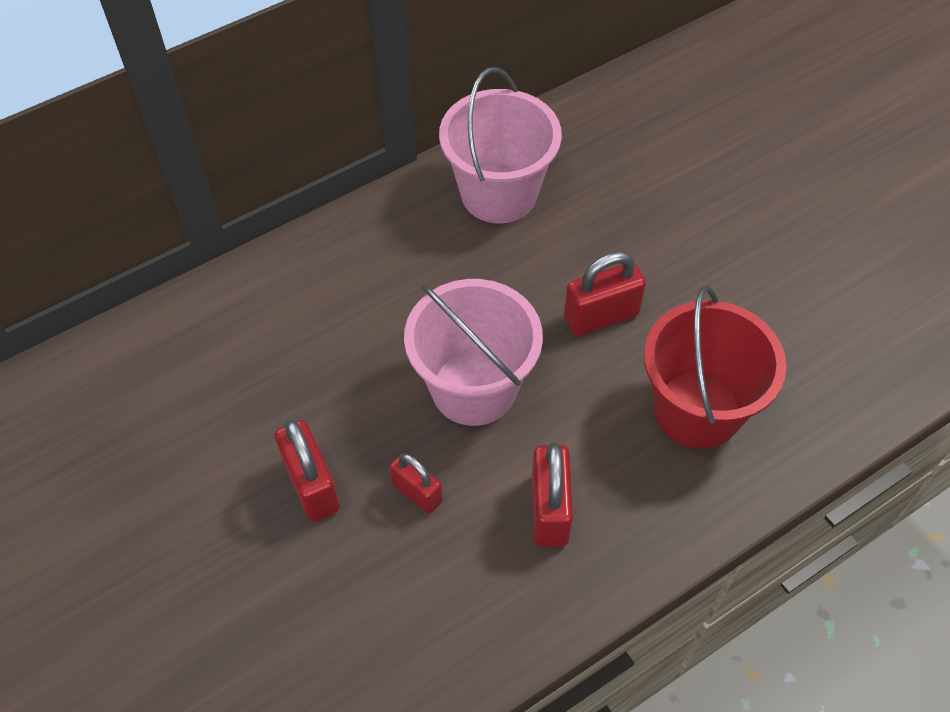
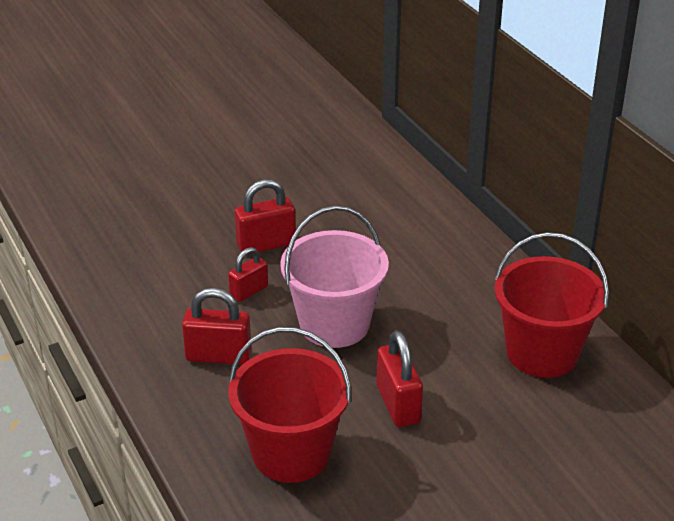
camera: 95 degrees right, 20 degrees down
(499, 193) = (542, 353): pink bucket -> red bucket

